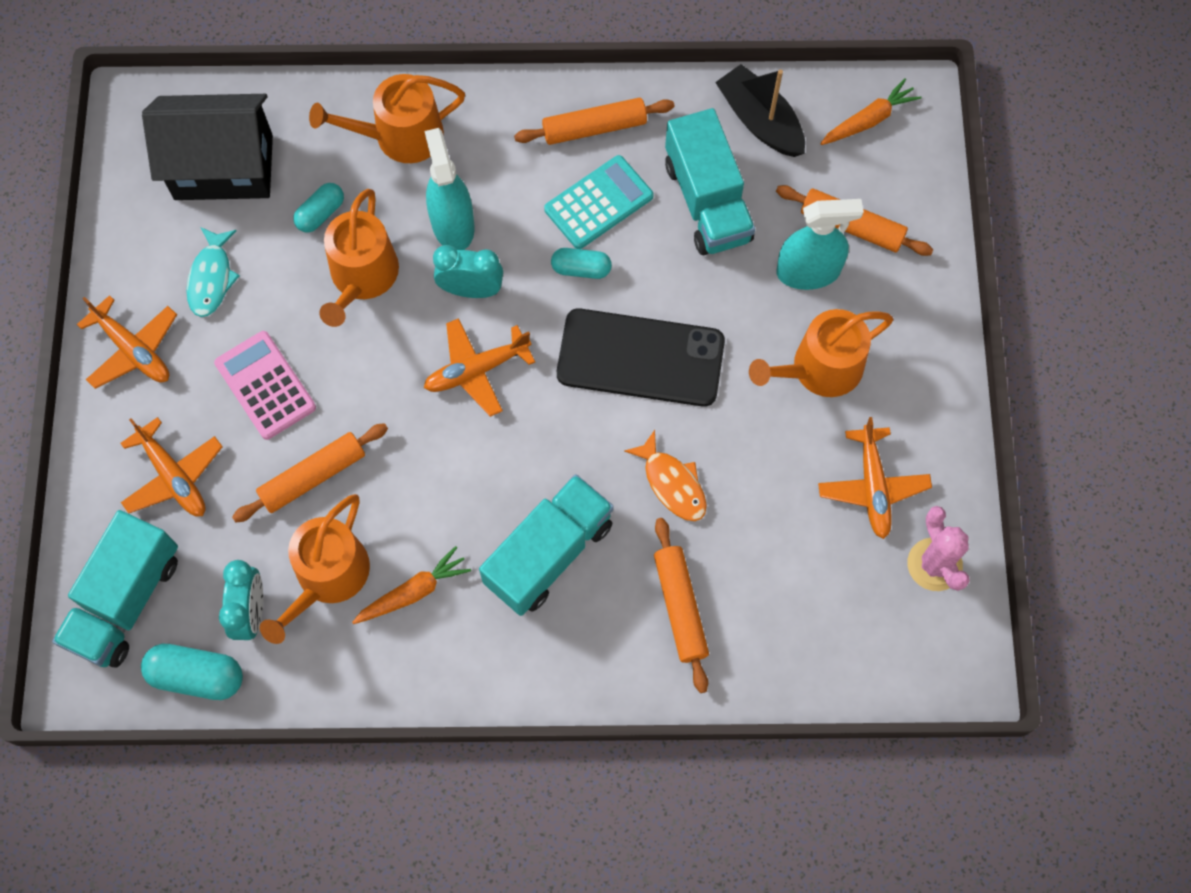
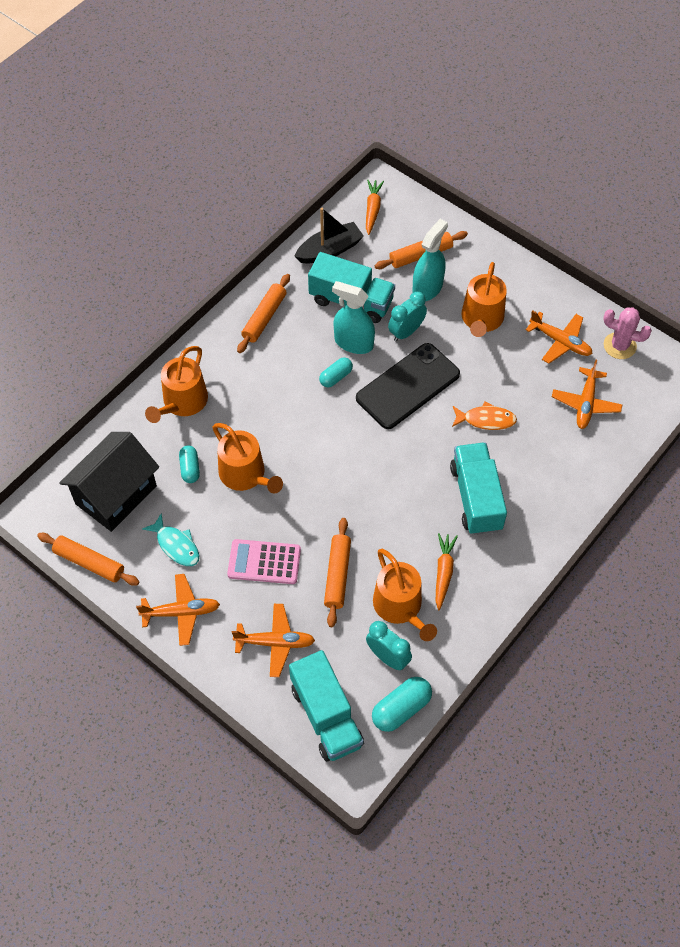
camera: 50 degrees left, 10 degrees down
(452, 224) = (256, 414): turquoise spray bottle -> turquoise spray bottle (353, 343)
(471, 289) = (300, 431): turquoise clock -> turquoise clock (406, 332)
(476, 370) = (348, 460): orange plane -> orange plane (585, 403)
(598, 203) = (307, 345): turquoise calculator -> none
(680, 607) = (553, 462): orange rolling pin -> orange rolling pin (89, 563)
(760, 121) = (329, 250): black boat -> black boat turned 150 degrees clockwise

